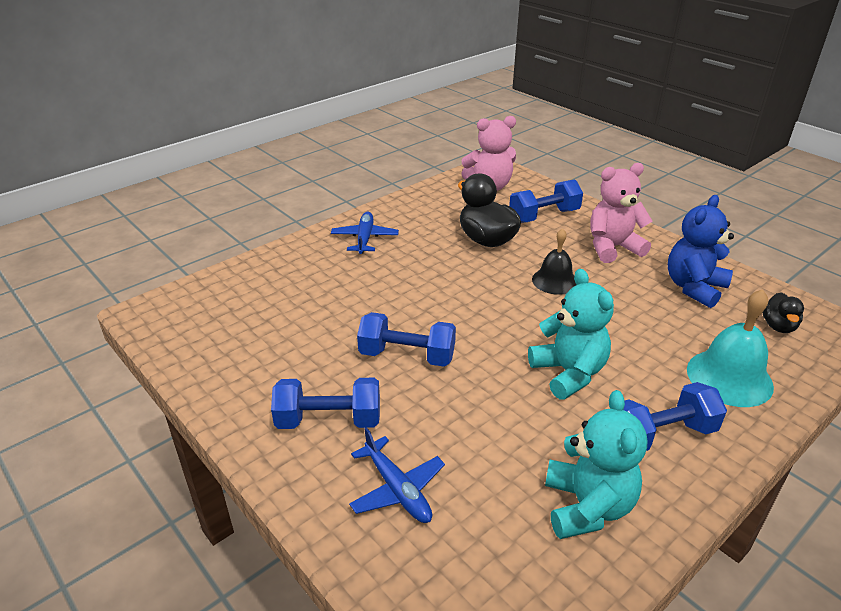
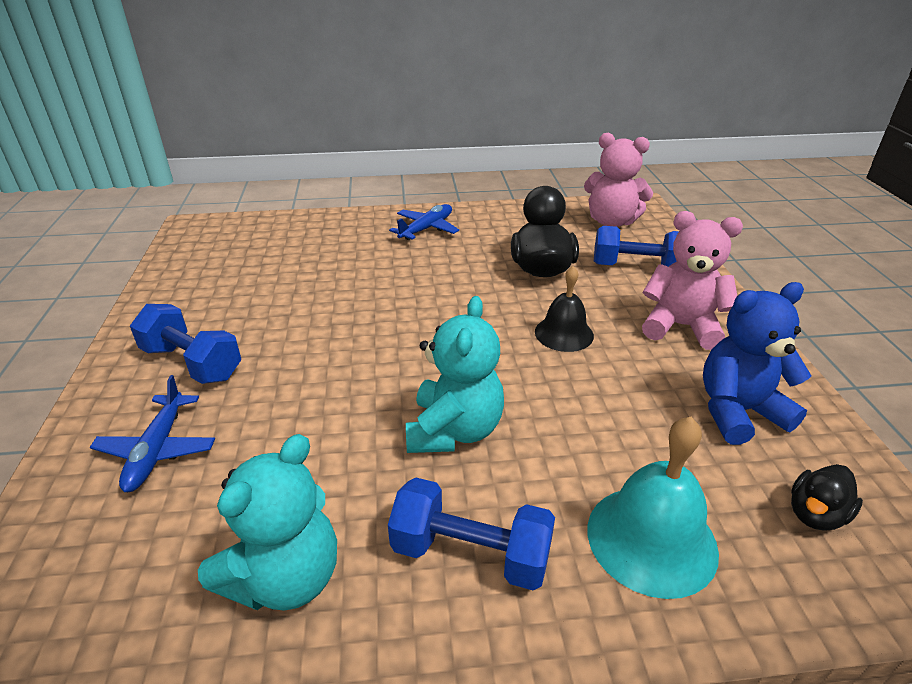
camera: 35 degrees right, 0 degrees up
(407, 356) = (325, 340): blue dumbbell -> none

